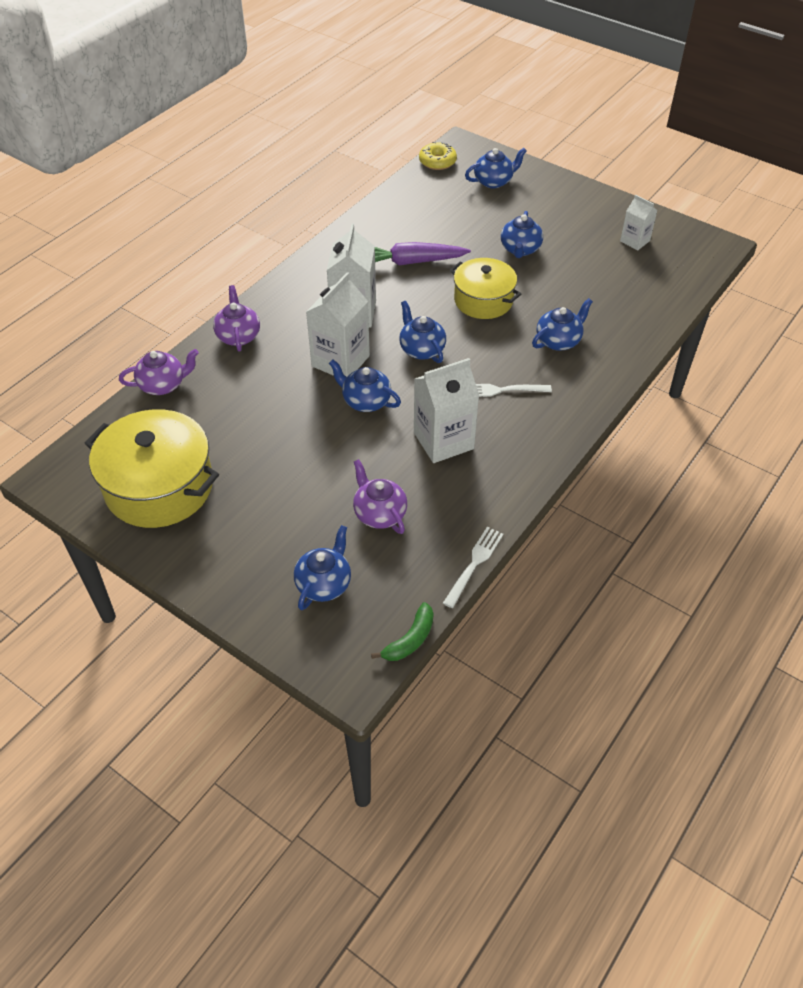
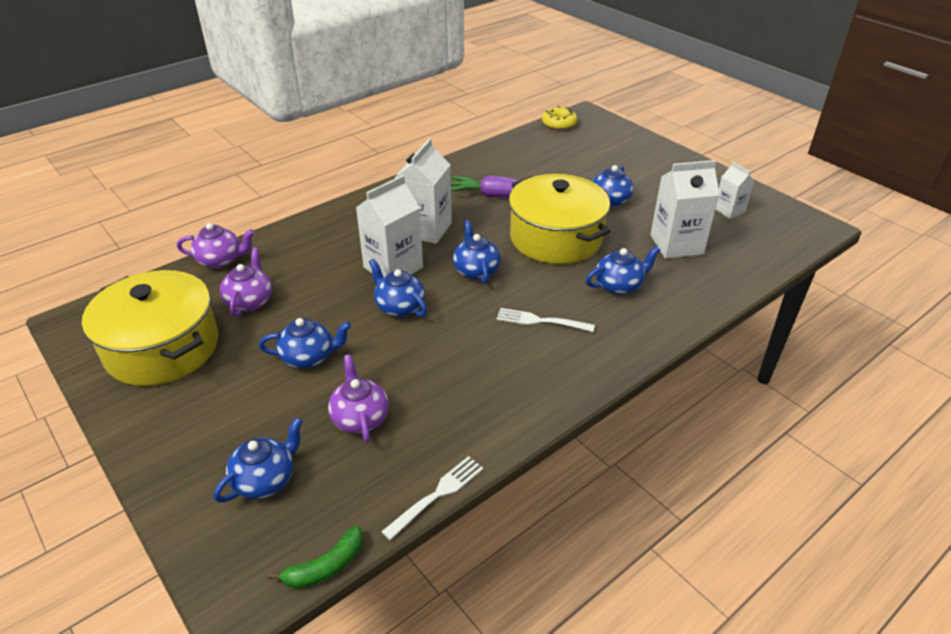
camera: 15 degrees right, 10 degrees down
(238, 336) = (311, 231): purple teapot -> purple teapot (250, 301)
(443, 441) = (460, 358): white carton -> white carton (676, 244)
(483, 300) = (556, 238): yellow pot -> yellow pot, size x1.55
(494, 181) = (605, 145): blue teapot -> blue teapot (309, 357)

